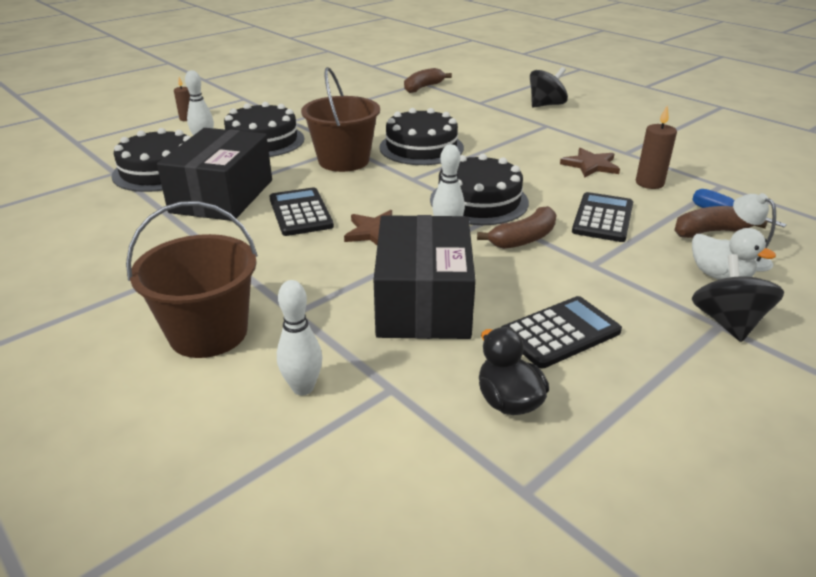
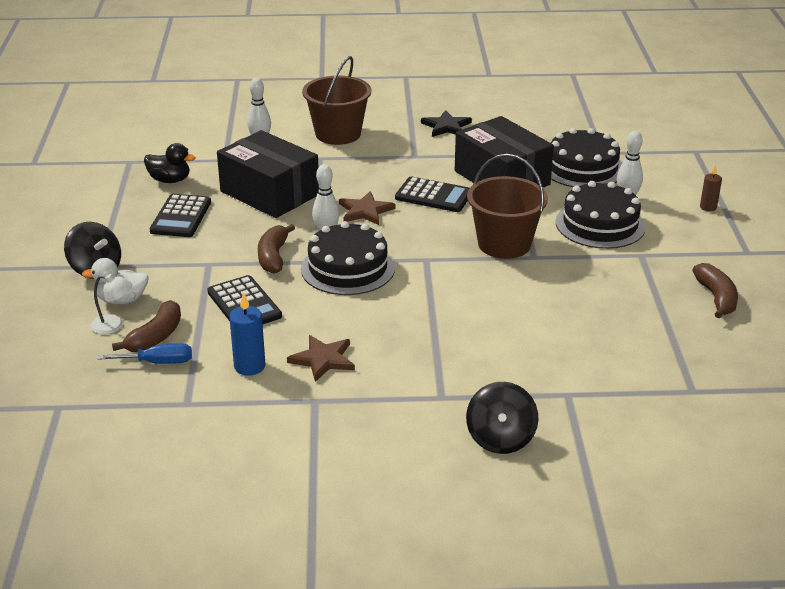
camera: 130 degrees right, 0 degrees up
(114, 266) = (446, 126): none -> black star
(421, 147) = (483, 292): black cake -> none
(423, 87) = (670, 381): brown banana -> brown banana (716, 298)
(649, 183) = (249, 366): brown candle -> blue candle

